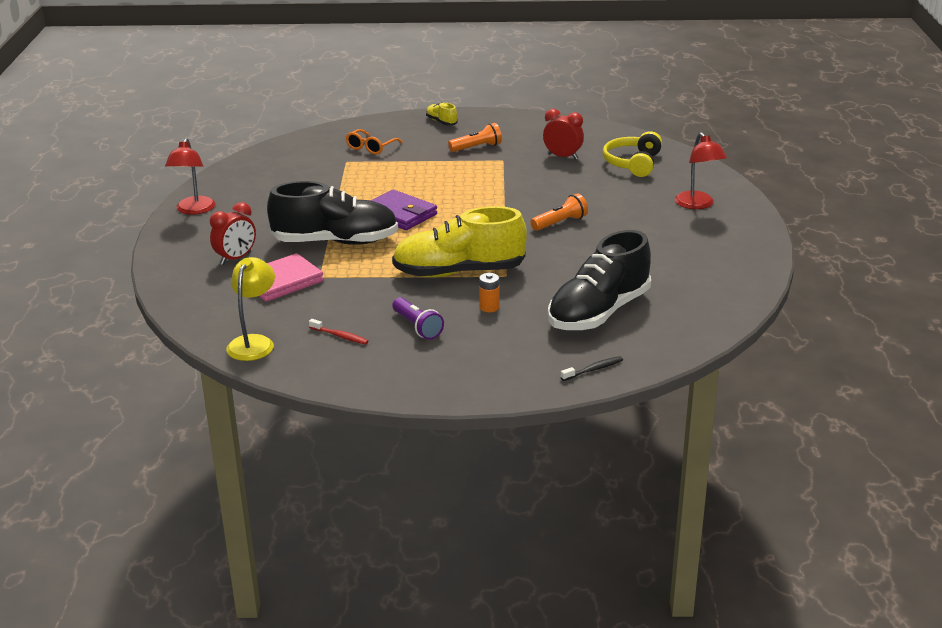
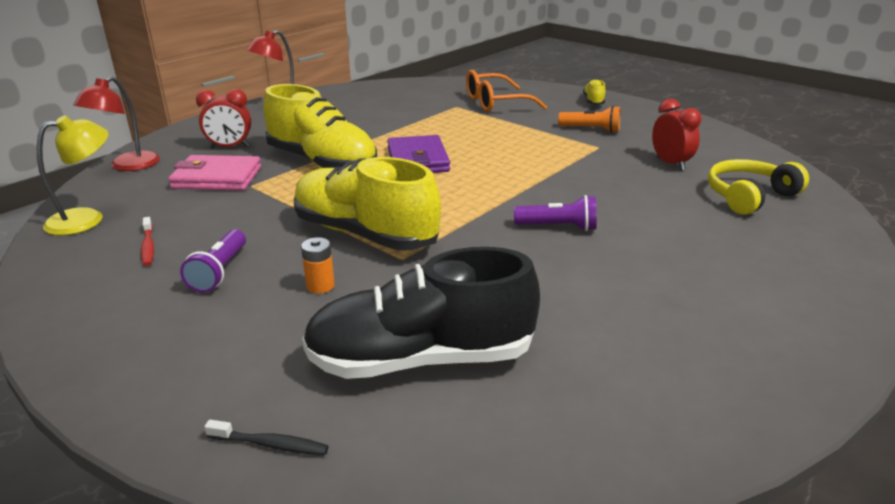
camera: 40 degrees right, 0 degrees up
(335, 242) = (322, 162): black shoe -> yellow shoe
(371, 147) = (496, 103): orange glasses -> orange glasses, size x1.53
(560, 223) = (558, 227): orange flashlight -> purple flashlight
(697, 205) = (777, 275): red lamp -> red lamp (128, 166)

